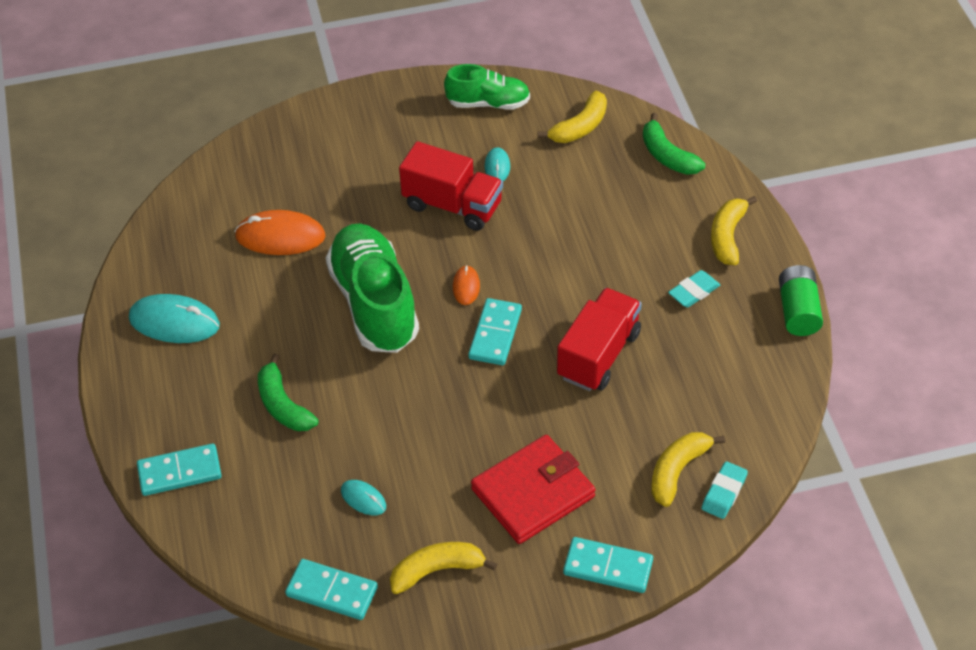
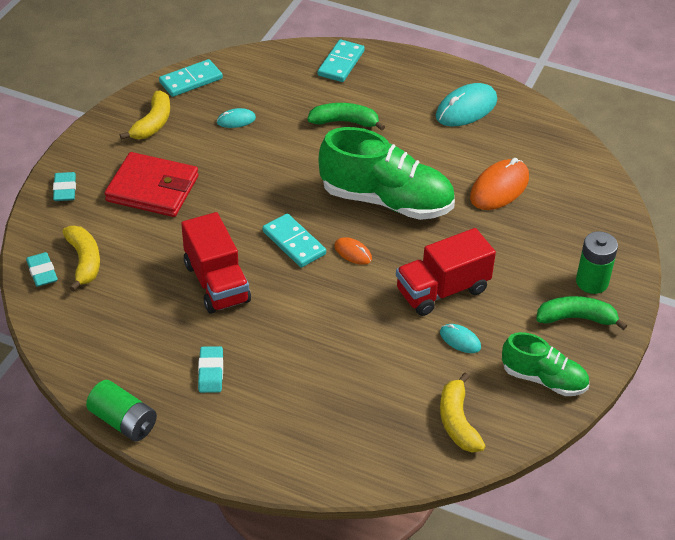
camera: 125 degrees right, 5 degrees down
(350, 124) = (592, 282): none -> green battery
(488, 103) = (543, 379): green shoe -> green shoe turned 105 degrees counterclockwise
(533, 493) = (152, 189): red wallet -> red wallet turned 75 degrees counterclockwise
(608, 567) = (65, 189): turquoise domino -> turquoise eraser
(667, 155) = (366, 458): green banana -> green banana (576, 318)
(727, 236) = (239, 433): yellow banana -> none

